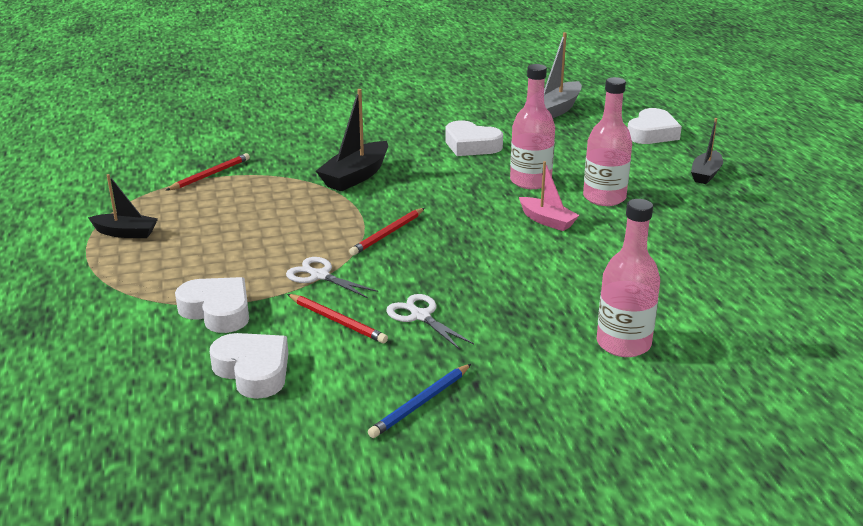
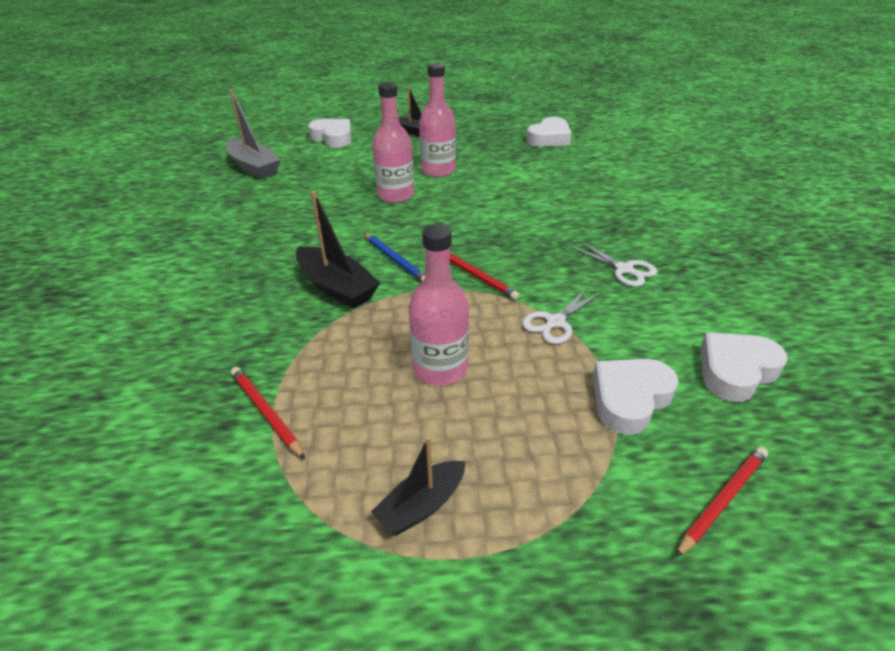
camera: 80 degrees left, 10 degrees up
(126, 233) = (421, 505): black boat -> black boat turned 150 degrees counterclockwise
(337, 321) = (638, 315): red pencil -> red pencil (722, 500)
(420, 316) = (624, 269): white scissors -> white scissors turned 105 degrees counterclockwise
(421, 403) = (750, 279): blue pencil -> blue pencil (395, 260)
(471, 145) = (303, 214): white heart -> white heart (549, 138)
(547, 221) = (470, 197): pink boat -> none
(623, 344) = (650, 193): pink bottle -> pink bottle (440, 368)

